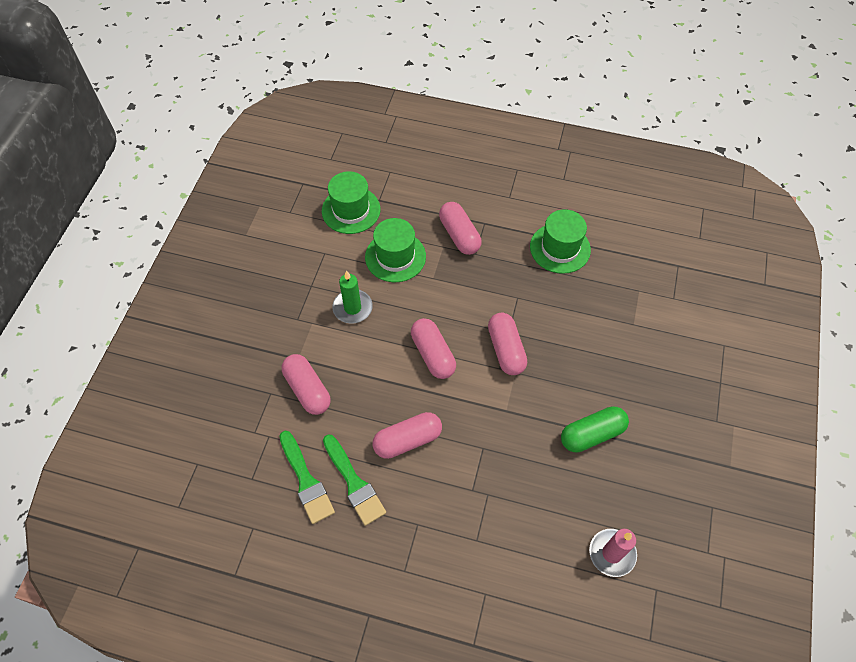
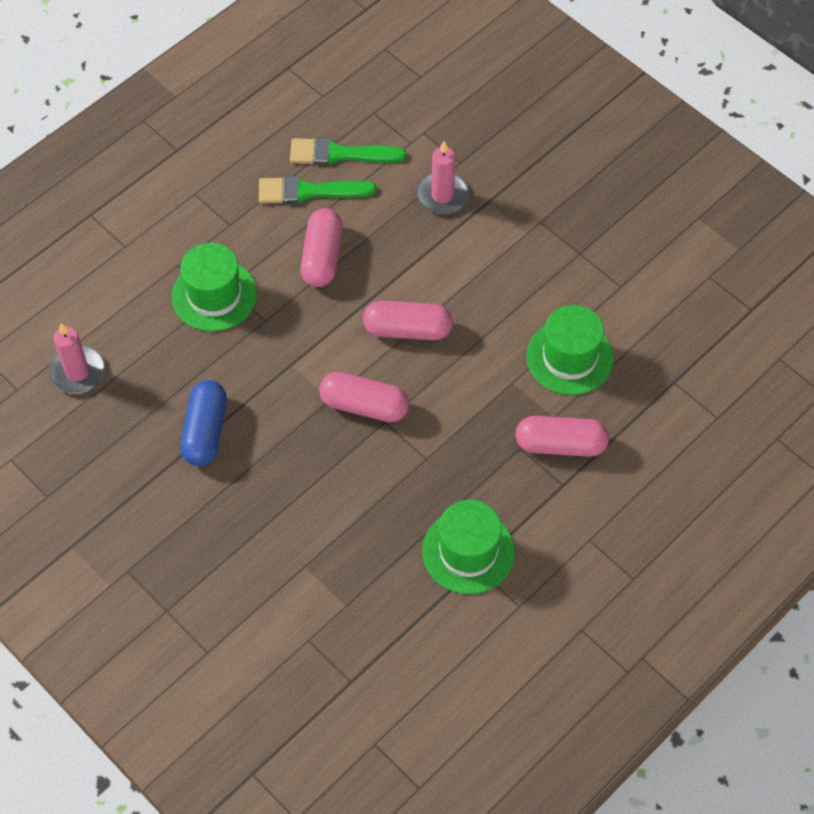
camera: 120 degrees right, 0 degrees up
(307, 390) = (442, 195): pink capsule -> pink candle
(351, 210) = (674, 343): green hat -> green hat (214, 295)
(352, 308) = (521, 280): green candle -> none
(592, 434) = (205, 431): green capsule -> blue capsule

